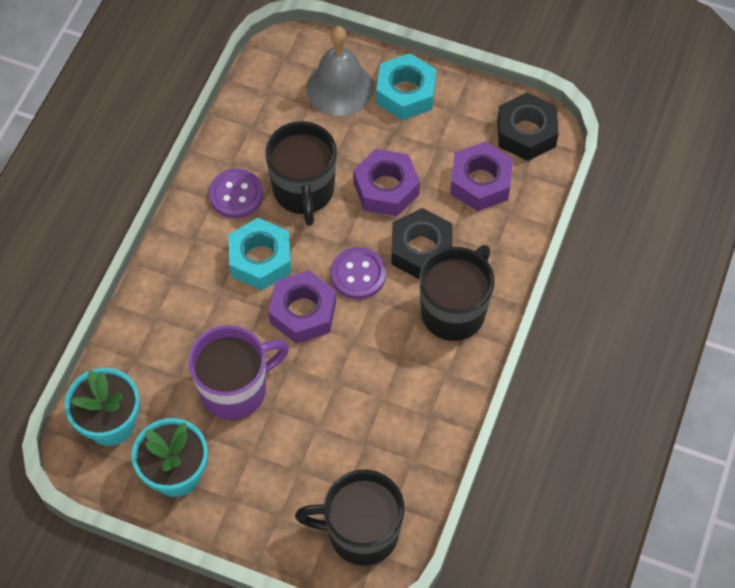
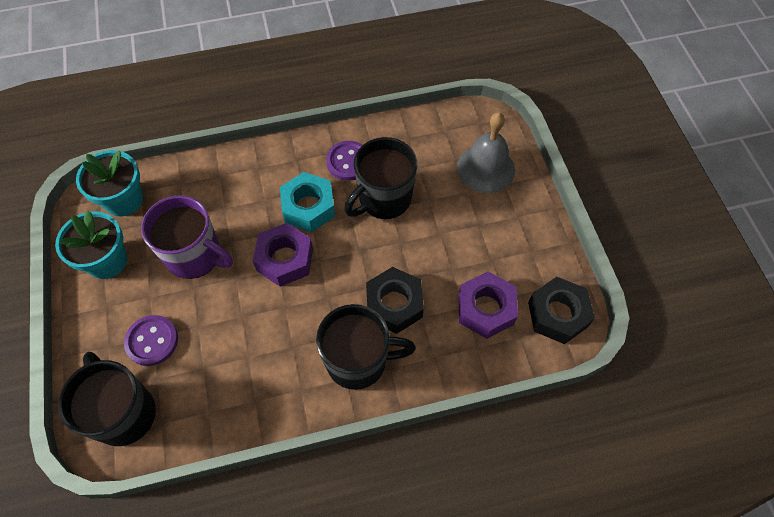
camera: 55 degrees right, 0 degrees up
(358, 274) = (341, 275): purple button -> purple button (152, 341)
(386, 188) = (427, 248): purple nut -> none
(406, 93) = (518, 211): turquoise nut -> none

